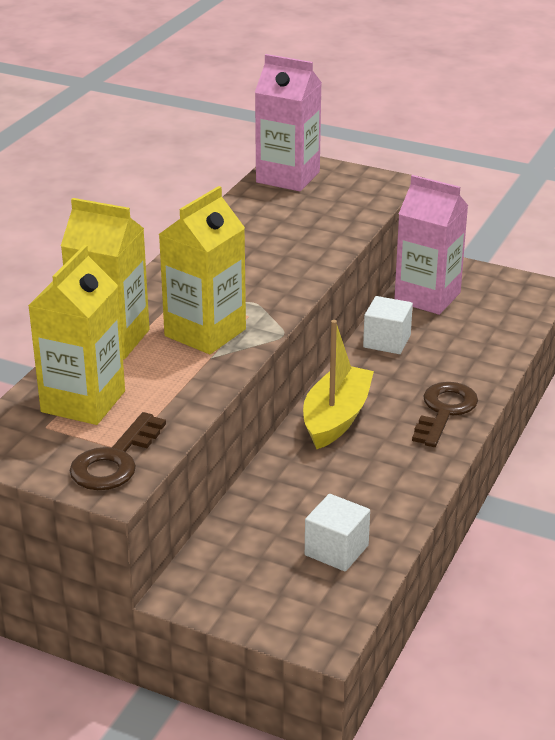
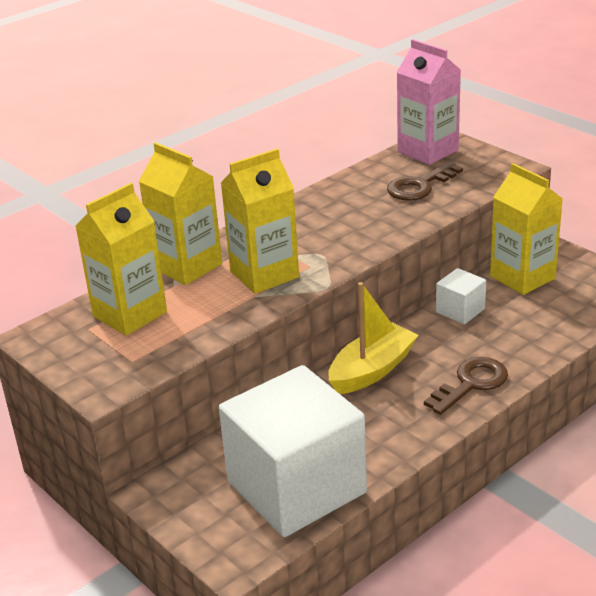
camera: 25 degrees right, 0 degrees up
(114, 460) = (118, 368): brown key -> brown key (419, 186)
(336, 550) = (296, 487): white cube -> white cube, size x2.36
(427, 297) = (522, 277): pink carton -> yellow carton

